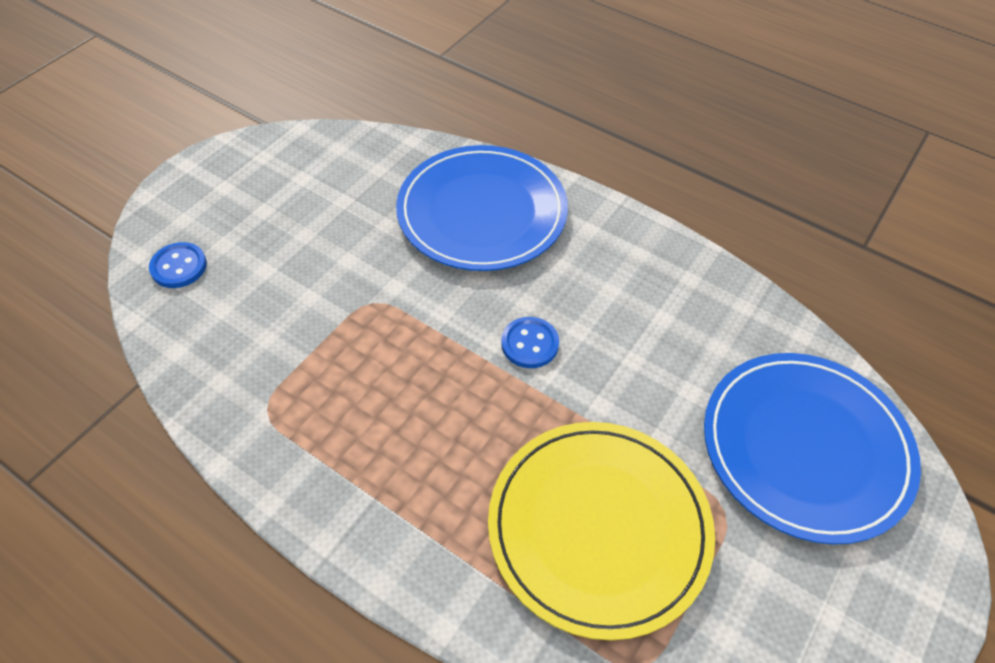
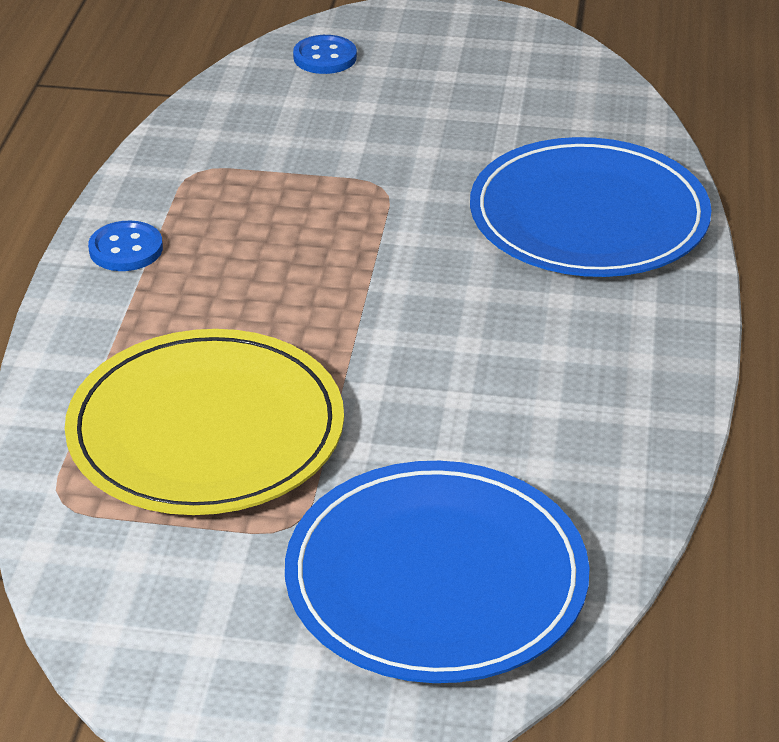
camera: 65 degrees right, 15 degrees down
(530, 344) = (416, 312): blue button -> blue button (126, 249)

